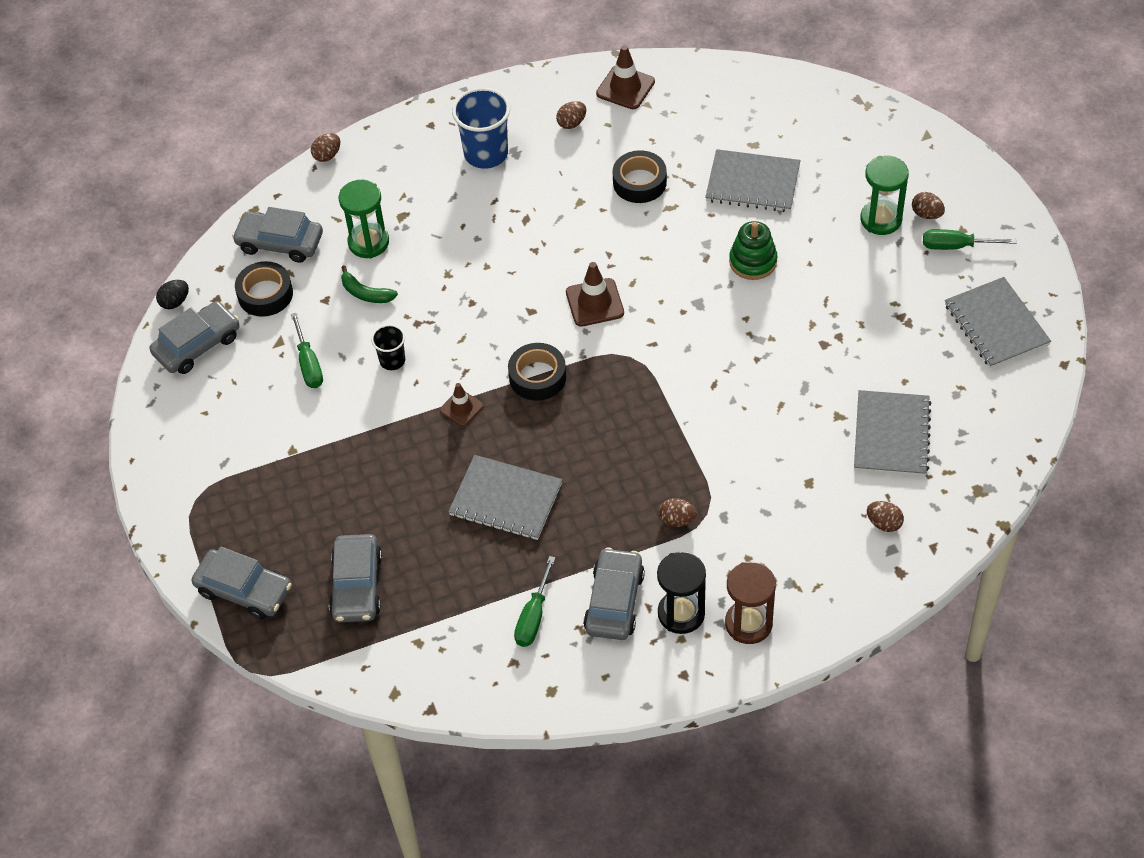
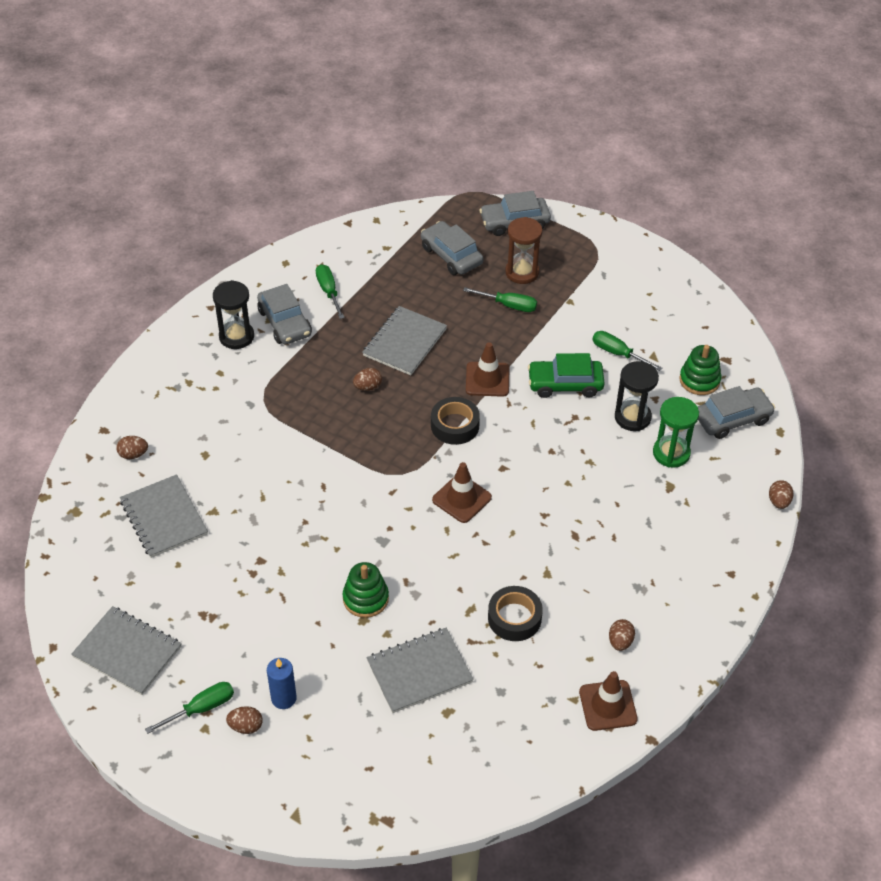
camera: 140 degrees right, 5 degrees down
(175, 302) = (752, 344): black egg -> none
(197, 345) = (703, 327): grey car -> none
(265, 294) = (699, 380): black tape -> green stacking toy
(358, 482) = (508, 305): none -> green screwdriver
(366, 293) = (632, 417): green banana -> black hourglass
(392, 360) = (565, 384): black cup -> green car
(461, 408) = (487, 379): brown traffic cone -> brown traffic cone, size x1.55
(486, 154) = (661, 573): blue cup -> none
(506, 499) = (405, 342): grey notebook -> grey notebook turned 45 degrees counterclockwise
(677, 520) = (280, 386): brown egg -> brown egg (368, 387)
(748, 623) = (188, 352): brown hourglass -> brown hourglass (522, 272)
(881, 219) = (283, 698): green hourglass -> blue candle

